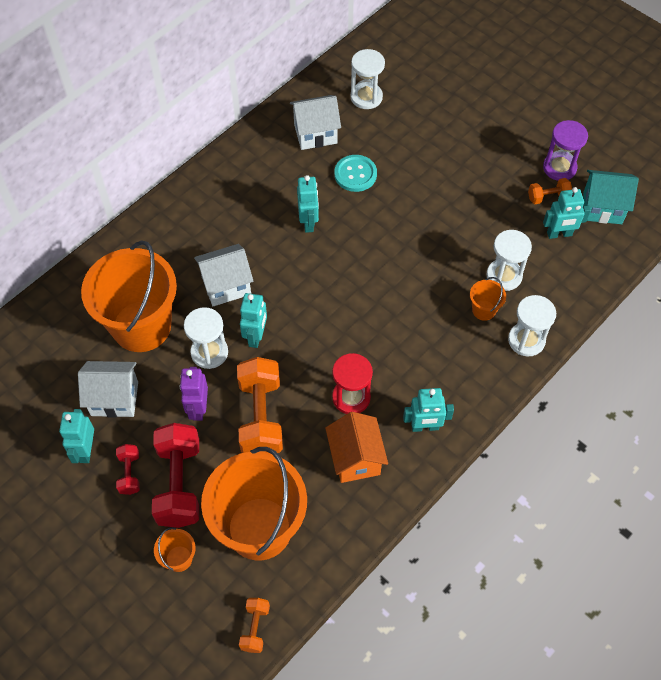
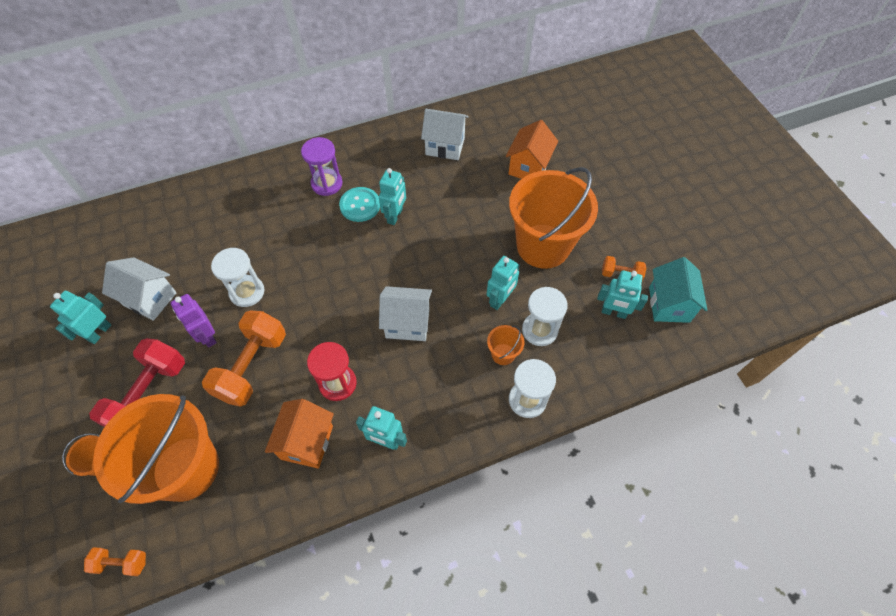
camera: 25 degrees right, 0 degrees up
(129, 473) = (118, 368): red dumbbell -> none
(141, 326) = (210, 248): orange bucket -> orange bucket (543, 246)
(198, 408) = (207, 336): purple robot -> purple robot turned 60 degrees counterclockwise
(226, 286) = (296, 242): white house -> white house (407, 323)
(255, 628) = (121, 563): orange dumbbell -> orange dumbbell turned 60 degrees clockwise
(256, 336) = (292, 294): turquoise robot -> turquoise robot (500, 300)
(355, 174) = (458, 191): turquoise button -> turquoise button (360, 205)
(366, 97) = (505, 132): white hourglass -> none
(409, 125) = (529, 167): none -> orange house
(559, 168) = (646, 252): purple hourglass -> purple hourglass (327, 184)
(602, 208) = (669, 304): turquoise house -> turquoise house turned 60 degrees clockwise

